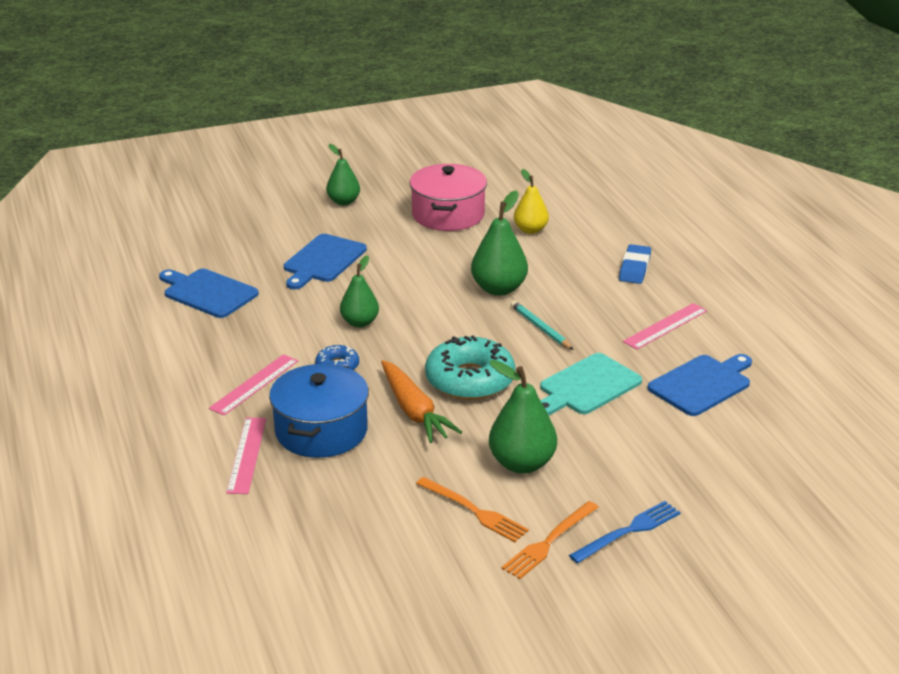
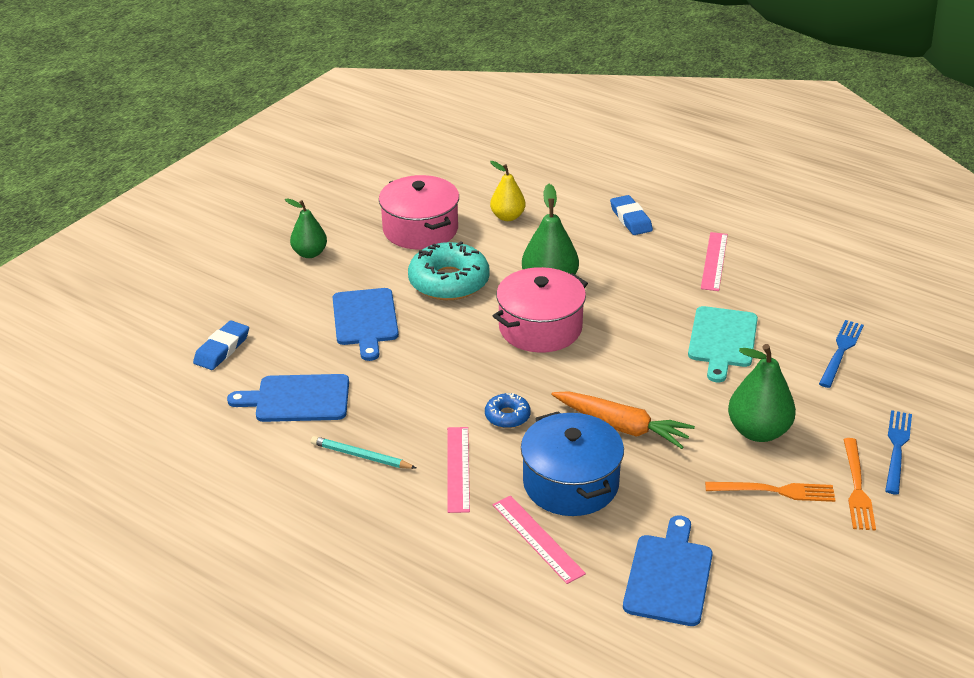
camera: 35 degrees left, 5 degrees up
(201, 241) = (222, 349): none -> blue eraser
(359, 322) = (474, 366): green pear -> none
(446, 317) = (540, 328): none -> pink pot
(470, 380) = (629, 377): turquoise donut -> turquoise donut (449, 282)
(540, 328) = (625, 304): turquoise pencil -> turquoise pencil (361, 456)
(684, 438) = (841, 351): none -> blue fork
(702, 384) = (798, 300): blue cutting board -> blue cutting board (669, 576)

